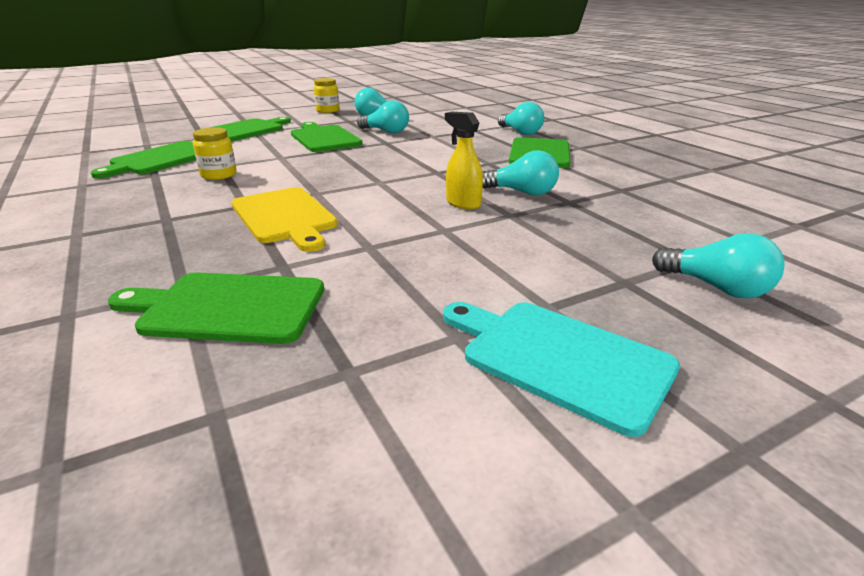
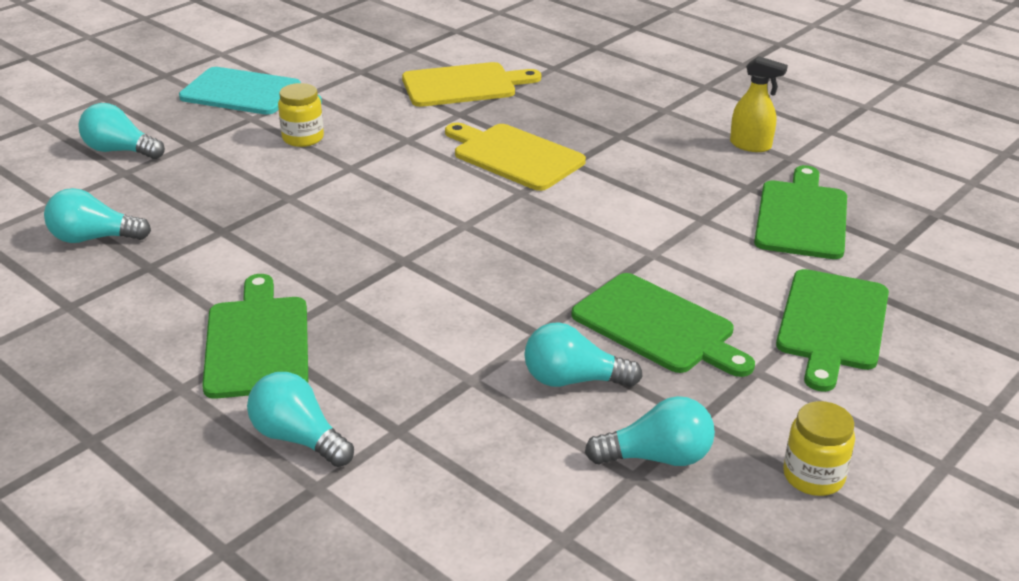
camera: 160 degrees right, 5 degrees up
(219, 175) = (674, 201): yellow jar -> yellow jar (303, 138)
(227, 307) = (464, 85): green cutting board -> yellow cutting board
(462, 203) = (345, 205): yellow spray bottle -> yellow spray bottle (751, 145)
(522, 192) = (279, 237): turquoise light bulb -> turquoise light bulb (94, 238)

